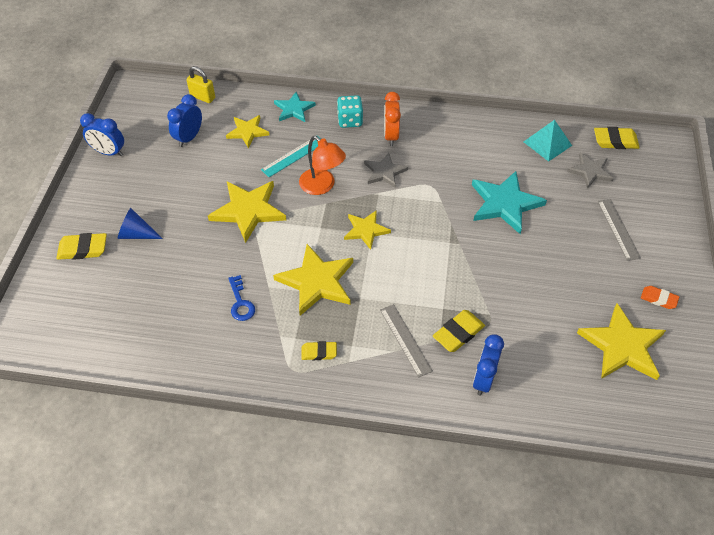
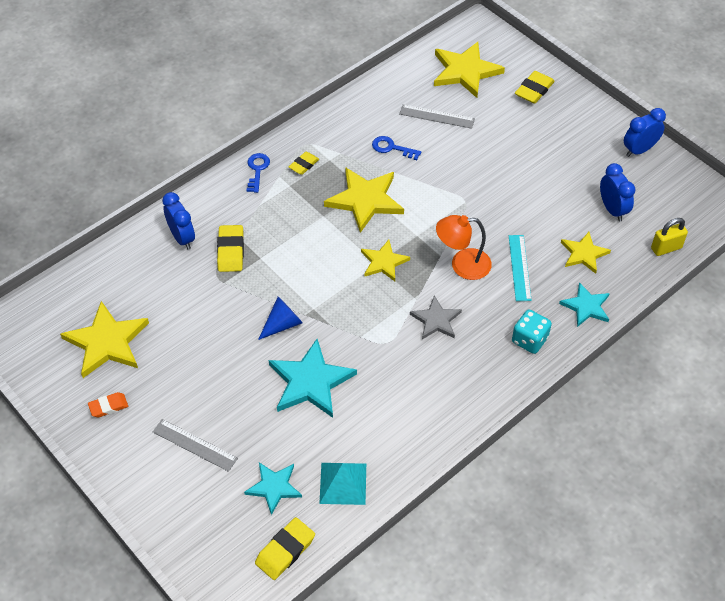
camera: 130 degrees right, 0 degrees up
(136, 234) = (521, 124): blue cone -> blue cone (283, 324)
(248, 210) = (481, 201): yellow star -> yellow star (465, 71)
(358, 384) = (257, 170): none -> blue key
(390, 136) = (478, 358): orange clock -> none
(405, 340) = (260, 217): grey ruler -> grey ruler (437, 116)
(590, 171) = (274, 487): grey star -> turquoise star

